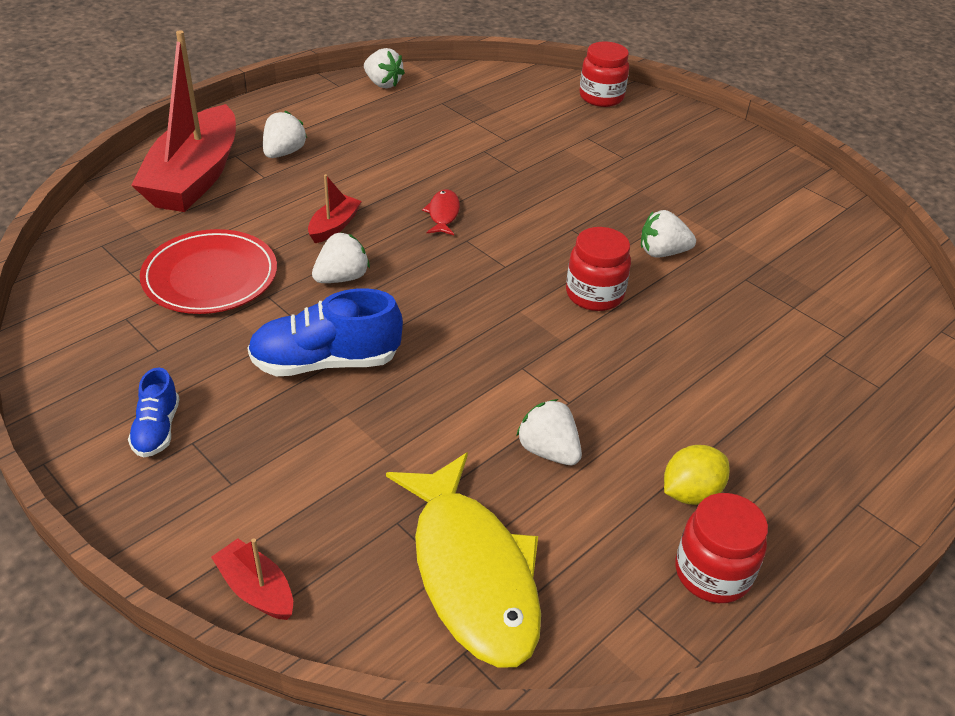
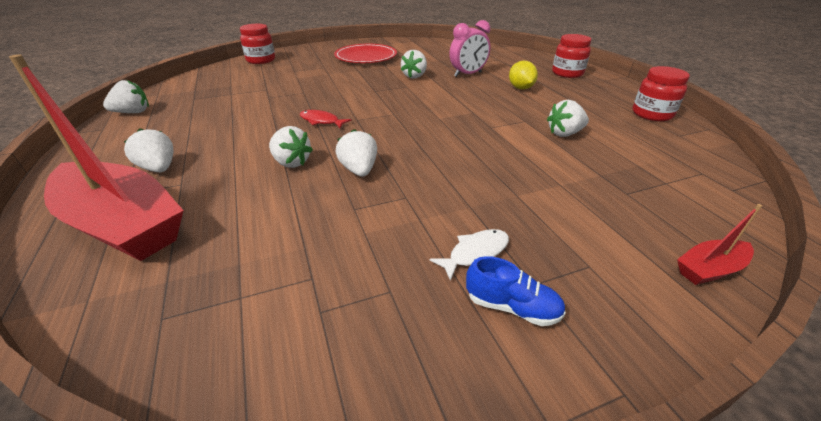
camera: 65 degrees left, 5 degrees down
(210, 276) = (300, 237): red plate -> red plate (366, 57)
(225, 394) = (475, 253): none -> white fish
(325, 362) = (455, 194): blue shoe -> none
(334, 226) = (291, 162): red boat -> white strawberry
(472, 572) = (667, 175): yellow fish -> none
(594, 294) = (438, 97): red jar -> red jar (567, 73)
(690, 493) = (598, 107): yellow lemon -> yellow lemon (520, 88)
(722, 309) = (467, 74): none -> pink clock

